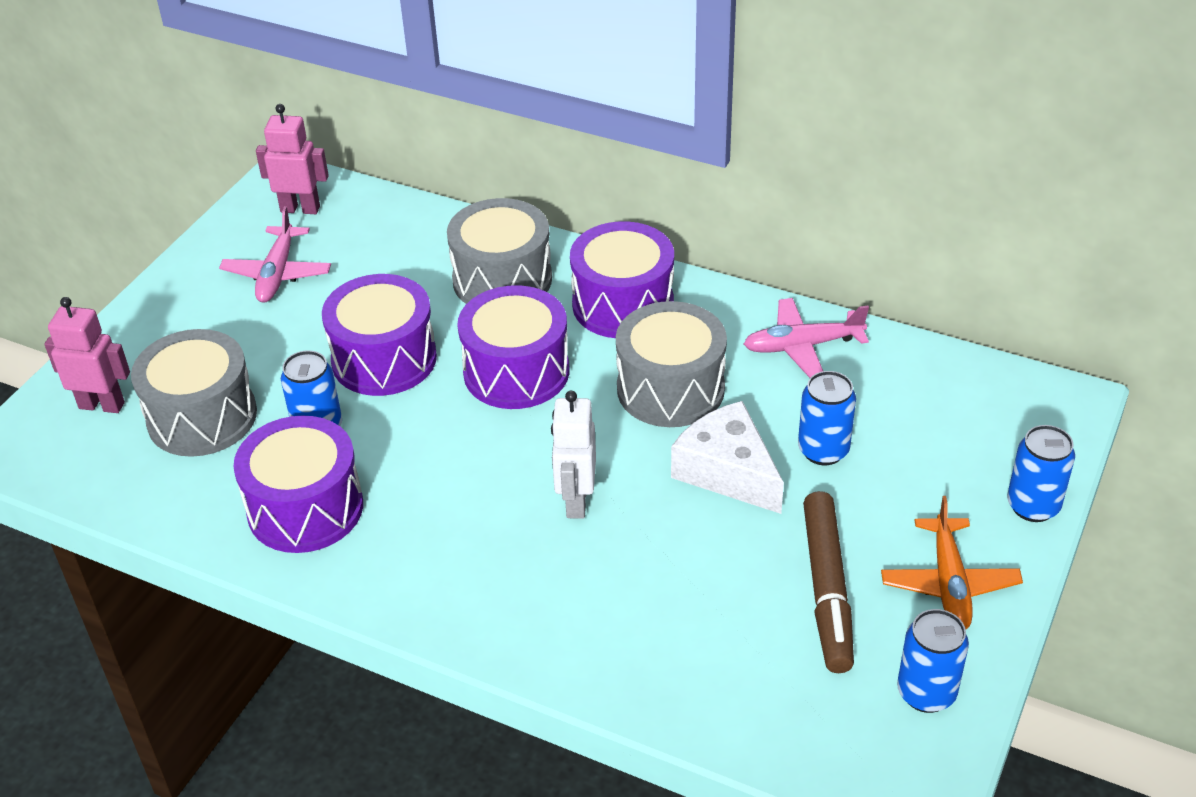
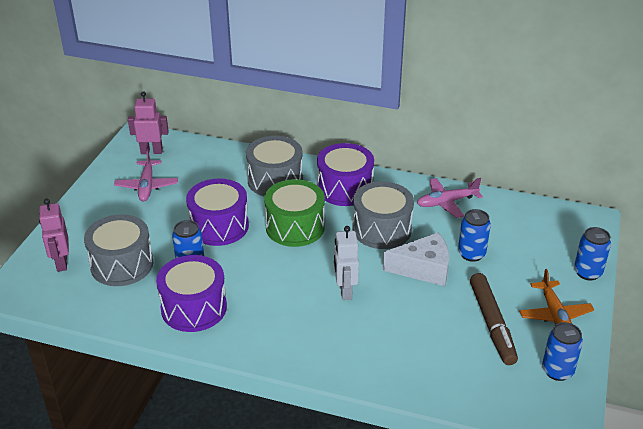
camera: 10 degrees left, 5 degrees down
(102, 405) = (61, 263): pink robot -> pink robot turned 105 degrees counterclockwise
(516, 372) = (295, 227): purple drum -> green drum
(727, 471) = (423, 268): white cheese -> white cheese turned 135 degrees clockwise

